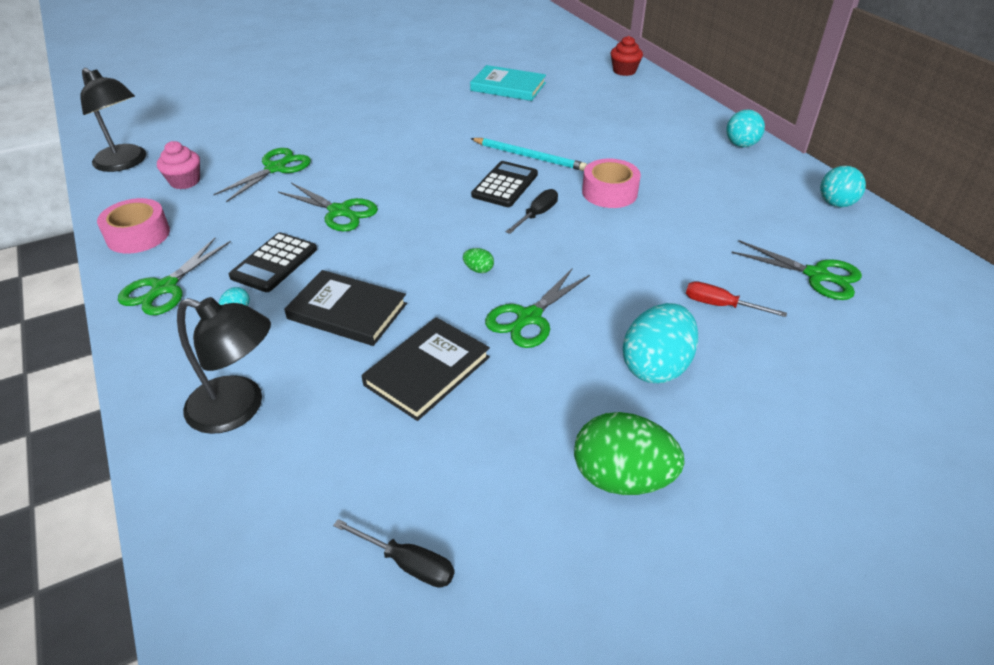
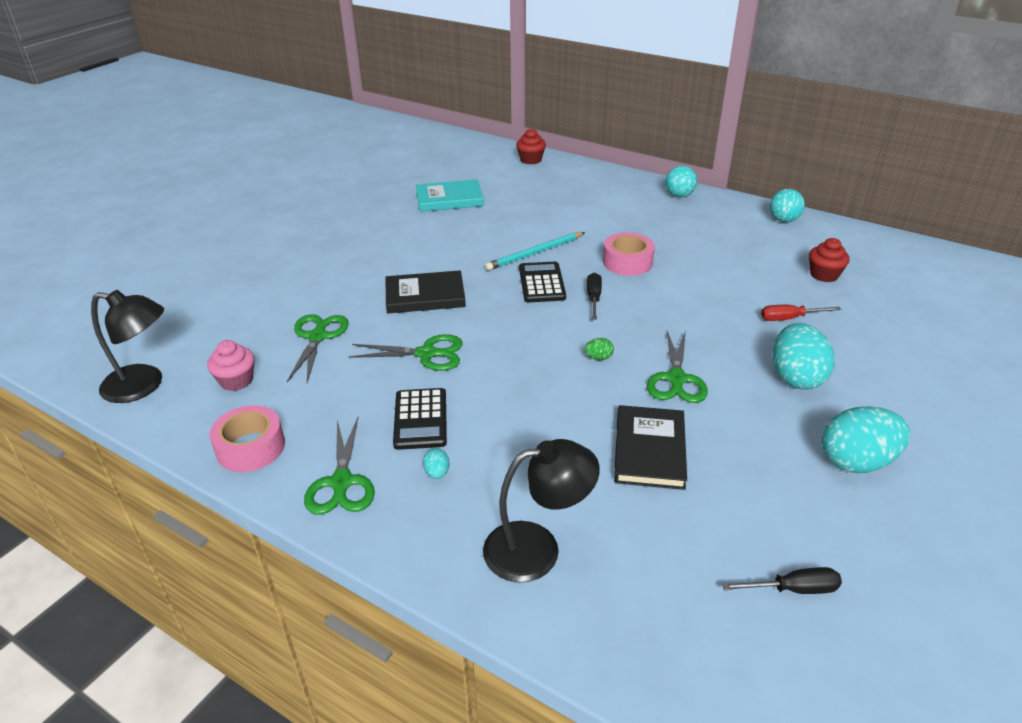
camera: 30 degrees left, 5 degrees down
(347, 311) = (533, 432): black book -> black book (425, 296)
(529, 157) = (535, 253): turquoise pencil -> turquoise pencil turned 150 degrees clockwise
(621, 478) = (856, 462): green egg -> turquoise egg
(817, 275) = (824, 275): green scissors -> red cupcake

